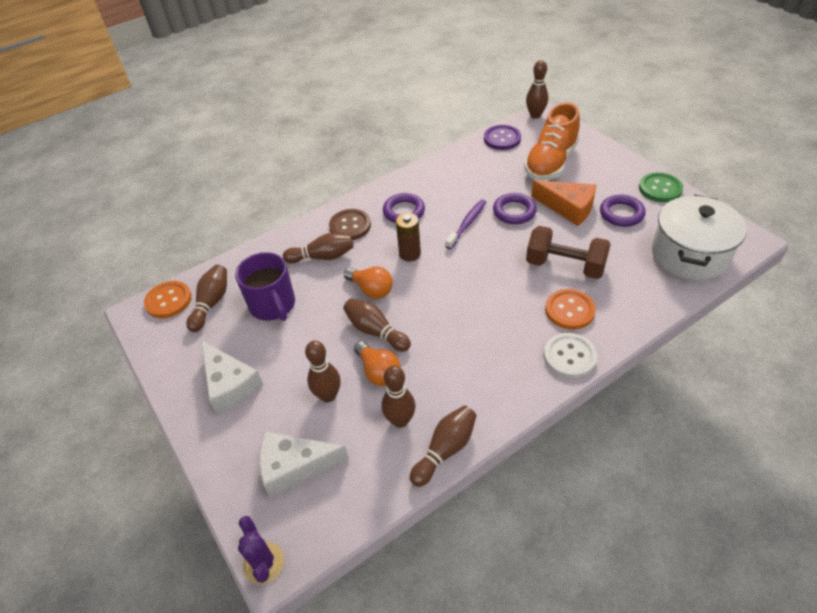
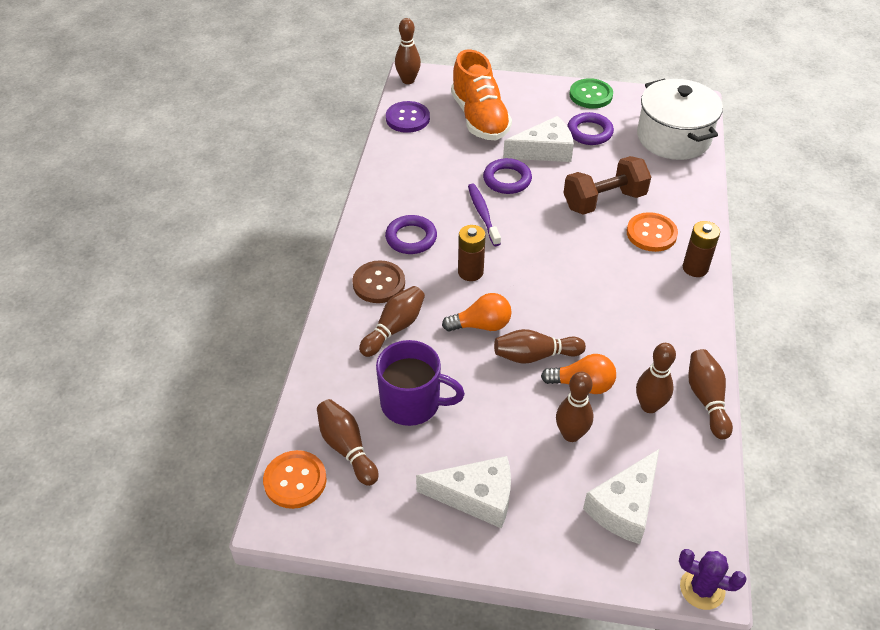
camera: 50 degrees left, 0 degrees up
(568, 208) = (544, 151): orange cheese -> white cheese
(569, 356) = (695, 268): white button -> brown battery

